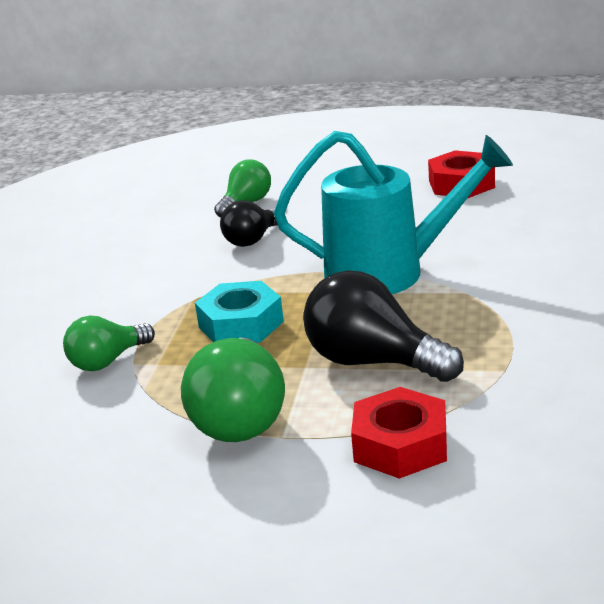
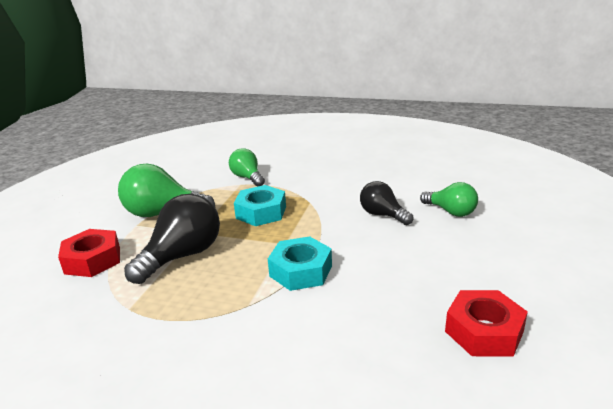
camera: 95 degrees right, 0 degrees up
(390, 272) = (301, 271): turquoise watering can -> turquoise nut

